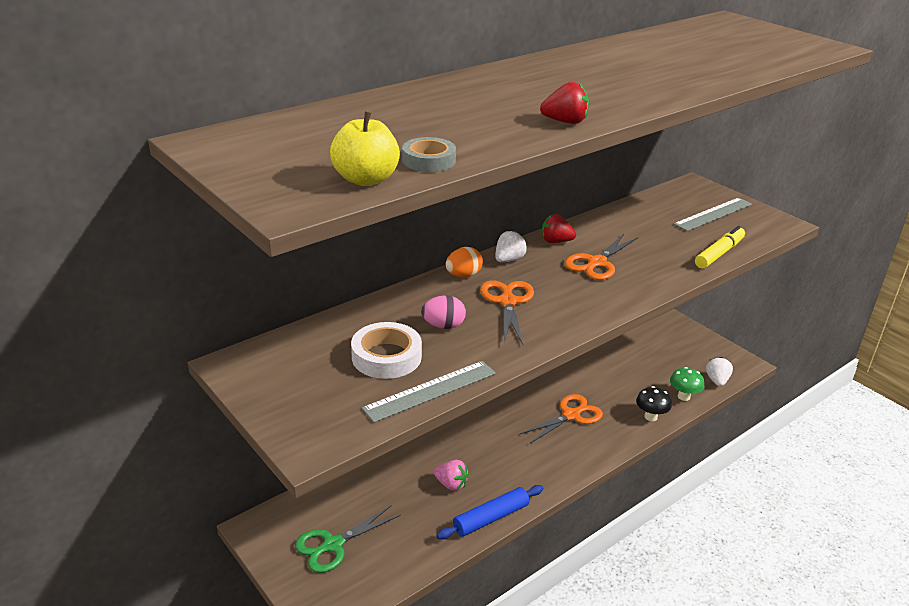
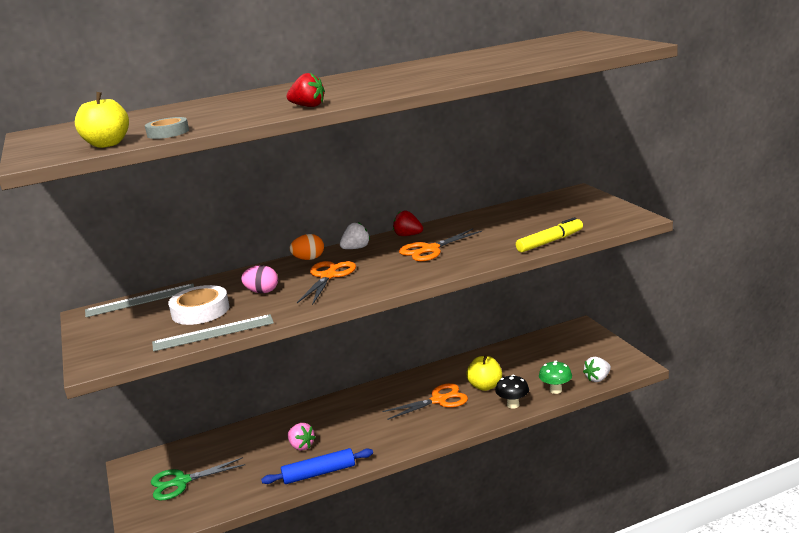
camera: 20 degrees right, 10 degrees down
(610, 395) = (485, 386): none -> yellow apple
(713, 214) = (573, 213): grey ruler -> grey ruler (141, 300)
(717, 381) = (597, 378): white strawberry -> white strawberry turned 150 degrees counterclockwise

